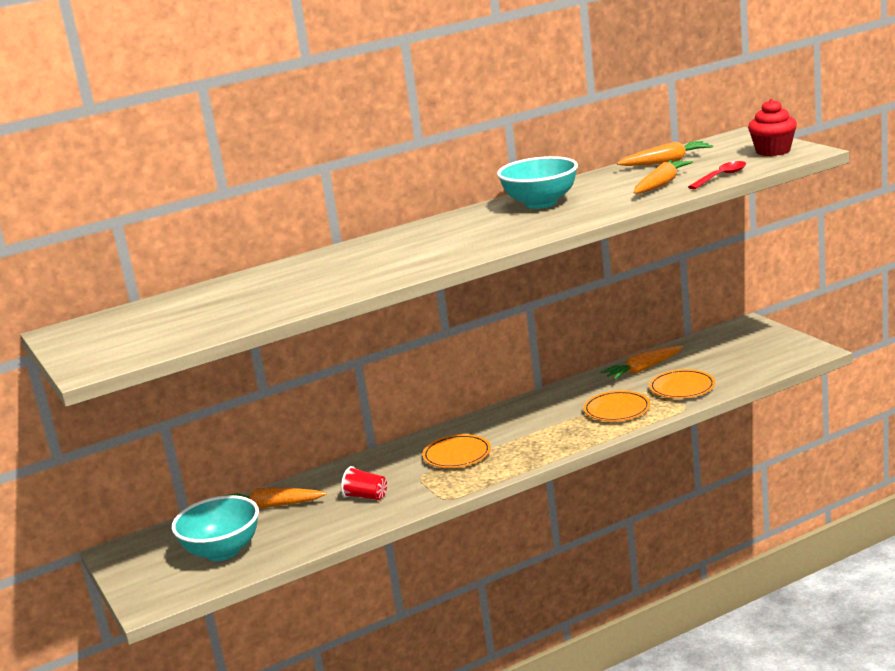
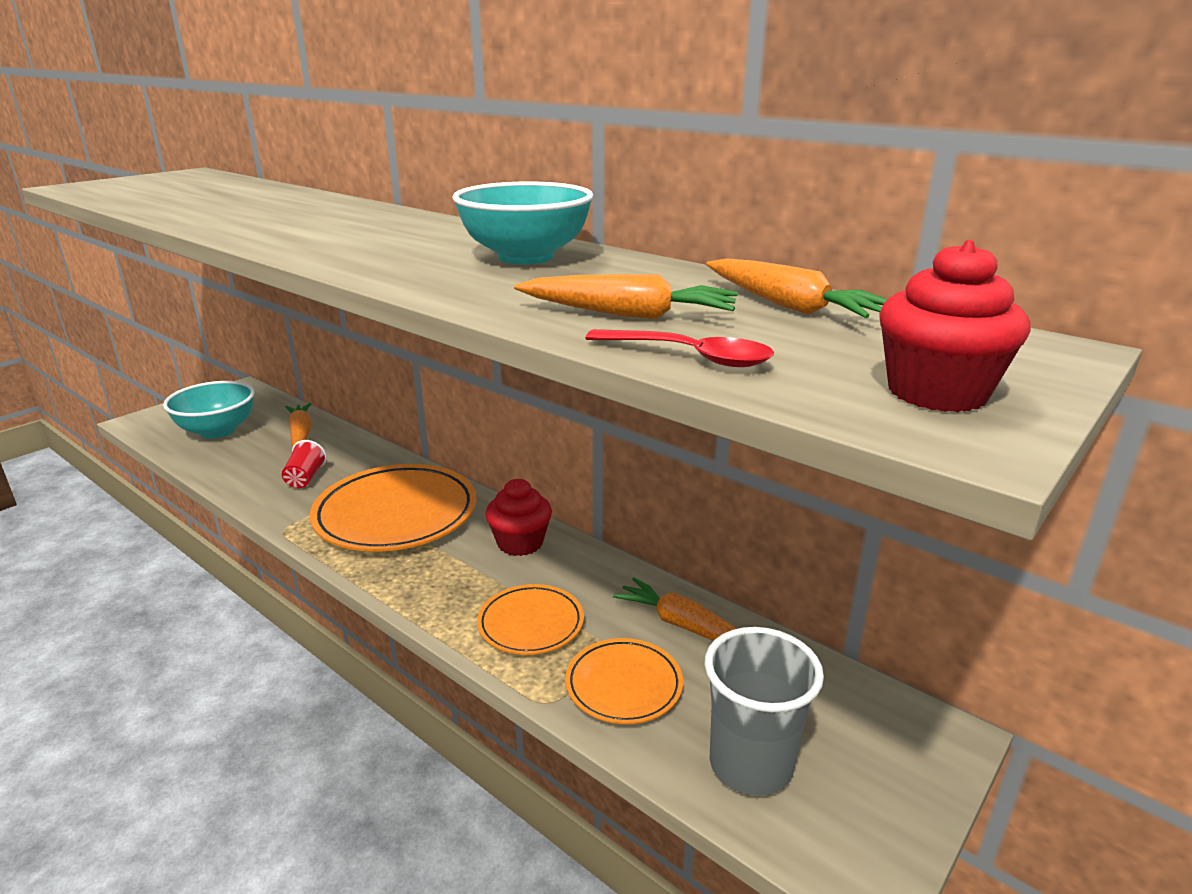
camera: 65 degrees right, 5 degrees up
(457, 455) = (396, 514): orange plate -> orange plate, size x1.86
(527, 411) = (520, 543): none -> red cupcake
(748, 364) = (750, 765): none -> grey cup

